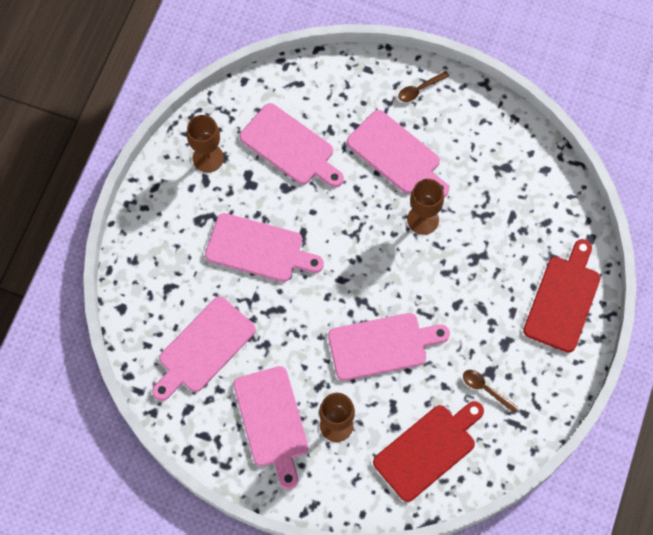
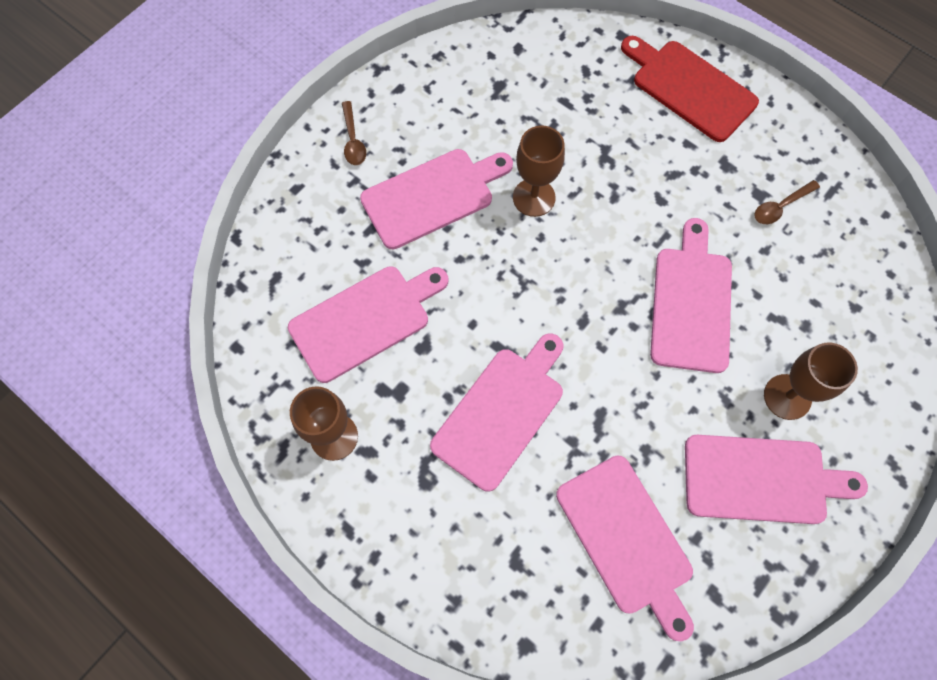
camera: 70 degrees left, 0 degrees up
(428, 449) = (845, 297): red cutting board -> none

